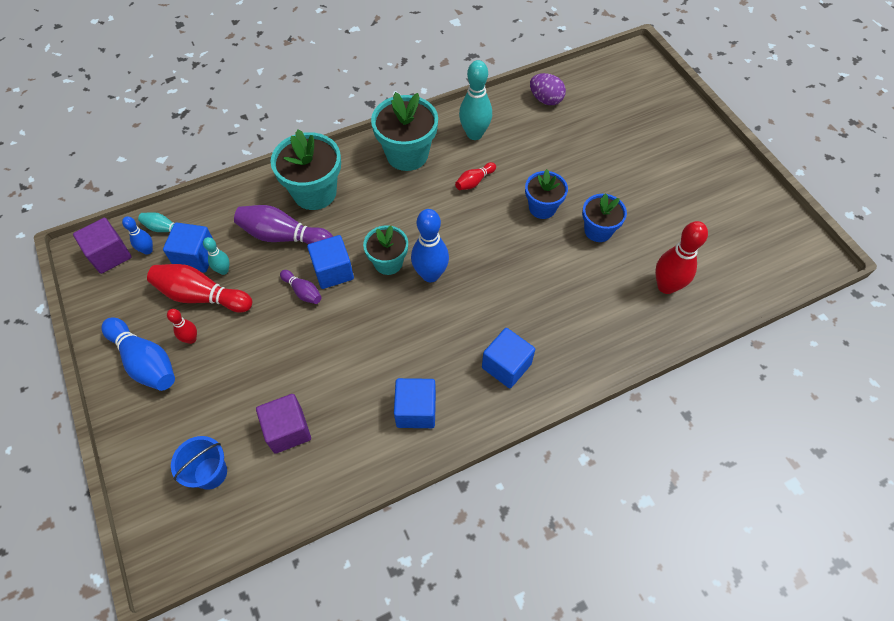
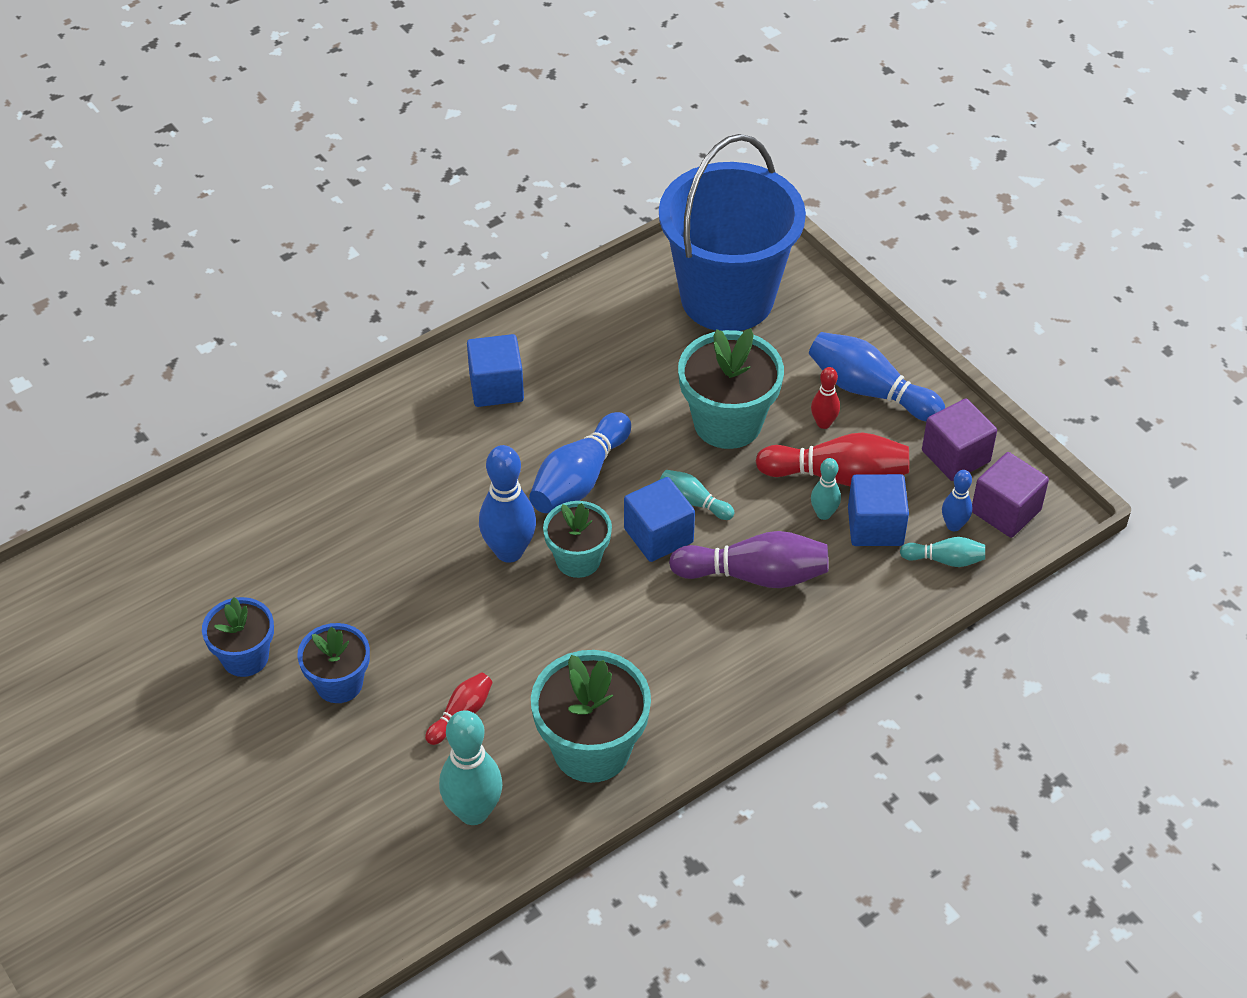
camera: 170 degrees right, 10 degrees down
(210, 473) = (727, 298): blue bucket -> blue bucket, size x2.38
(288, 430) = (652, 347): purple cube -> purple cube (955, 456)
(303, 291) = (694, 502): purple bowling pin -> turquoise bowling pin
(314, 192) = (732, 654): turquoise flower pot -> turquoise flower pot (727, 423)
(373, 320) = (579, 479): none -> blue bowling pin
(506, 366) = (383, 450): blue cube -> none
(545, 100) = (338, 916): purple egg -> none
(666, 286) = (144, 585): red bowling pin -> none

